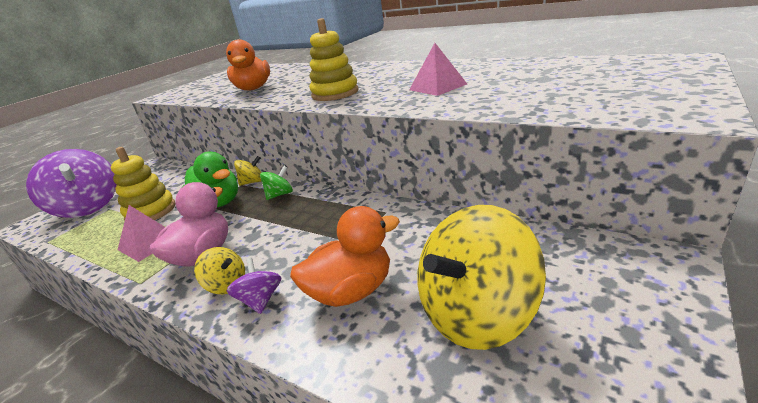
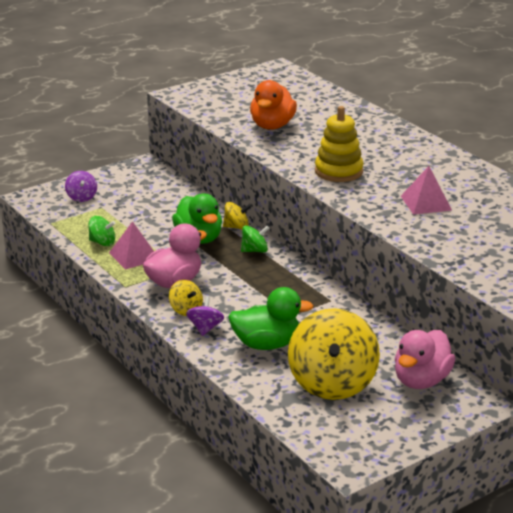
camera: 20 degrees right, 0 degrees up
(88, 207) = (81, 197): purple spinning top -> purple spinning top, size x0.45
(109, 241) = (102, 242): none -> green spinning top
(151, 211) = (138, 225): yellow stacking toy -> none
(351, 291) = (266, 344): orange duck -> green duck
(476, 314) = (332, 383): yellow spinning top -> yellow spinning top turned 75 degrees counterclockwise
(571, 262) = (421, 380): none -> pink duck

